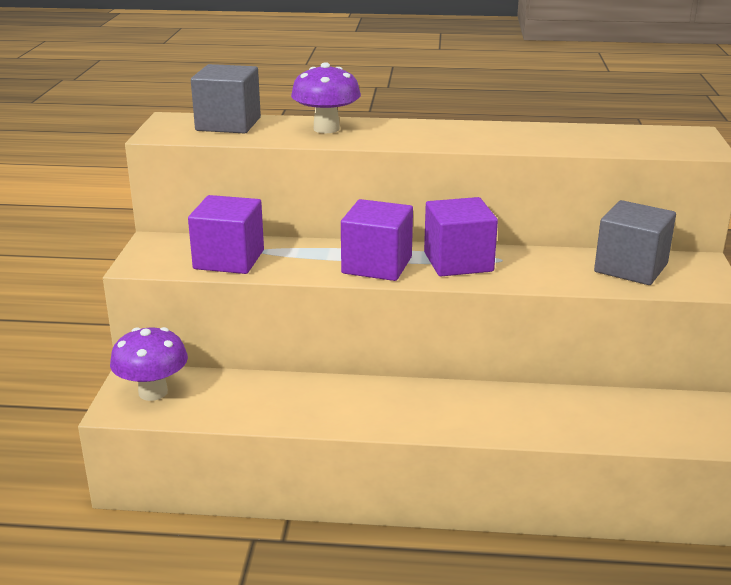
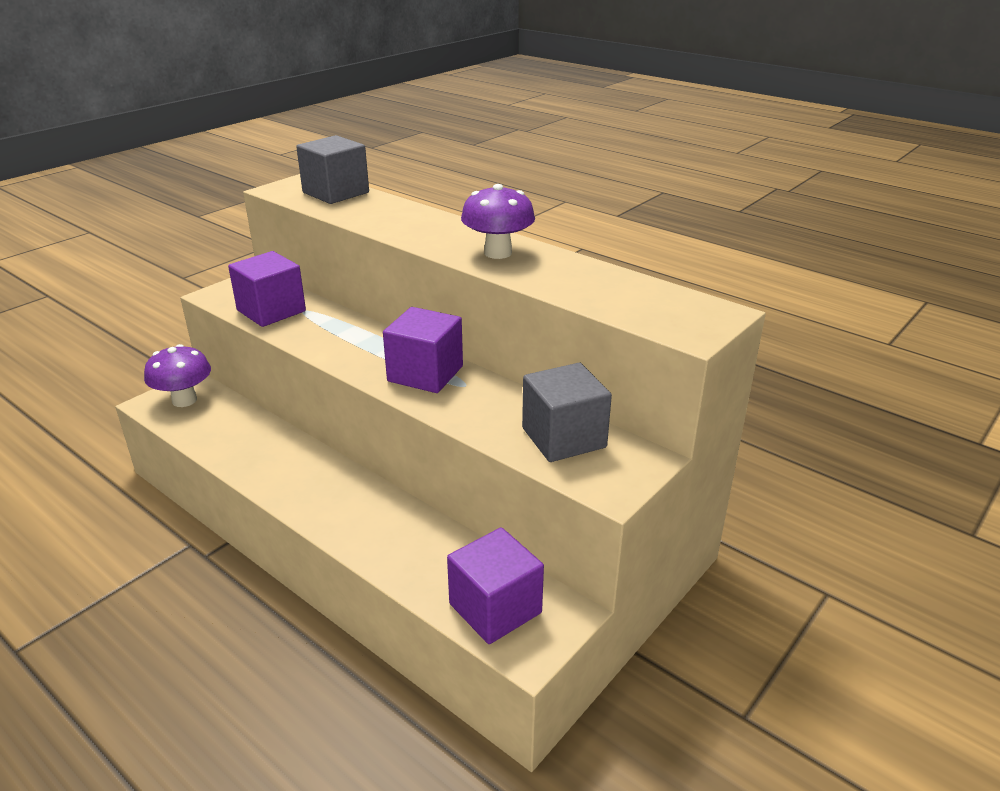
camera: 35 degrees right, 5 degrees up
(326, 129) = (395, 215): purple mushroom -> purple mushroom (498, 253)
(377, 265) = (360, 353): purple cube -> purple cube (495, 608)

